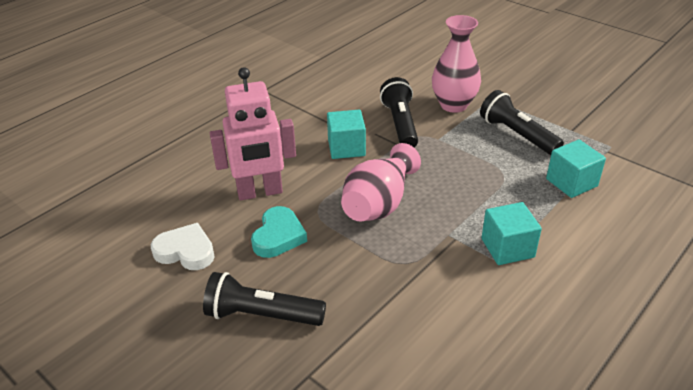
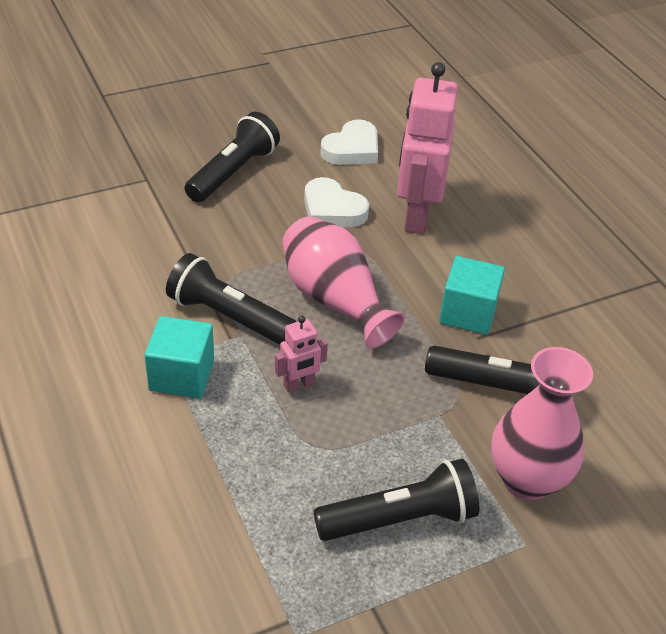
camera: 110 degrees right, 5 degrees up
(278, 236) = (332, 209): turquoise heart -> white heart
(437, 247) = (229, 317): none -> black flashlight
(465, 195) = (299, 384): none -> pink robot
(571, 182) = (247, 516): turquoise cube -> none

